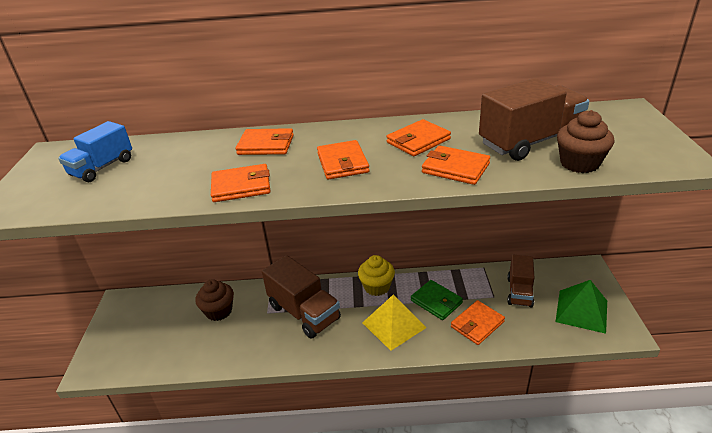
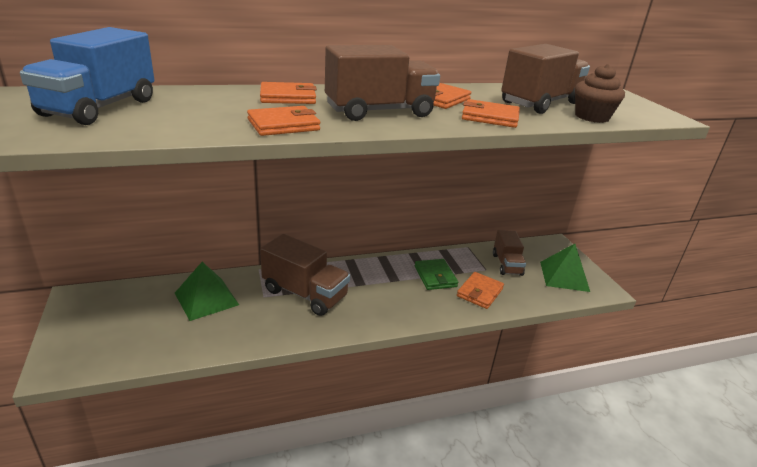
camera: 20 degrees left, 5 degrees down
(102, 167) = (100, 108): blue truck -> blue truck, size x1.58
(219, 311) = (206, 299): brown cupcake -> green pyramid
(342, 163) = (379, 111): orange wallet -> brown truck
(377, 287) = (373, 267): yellow cupcake -> none
(394, 325) = (401, 298): yellow pyramid -> none
(436, 302) = (435, 276): green wallet -> green wallet turned 45 degrees clockwise

